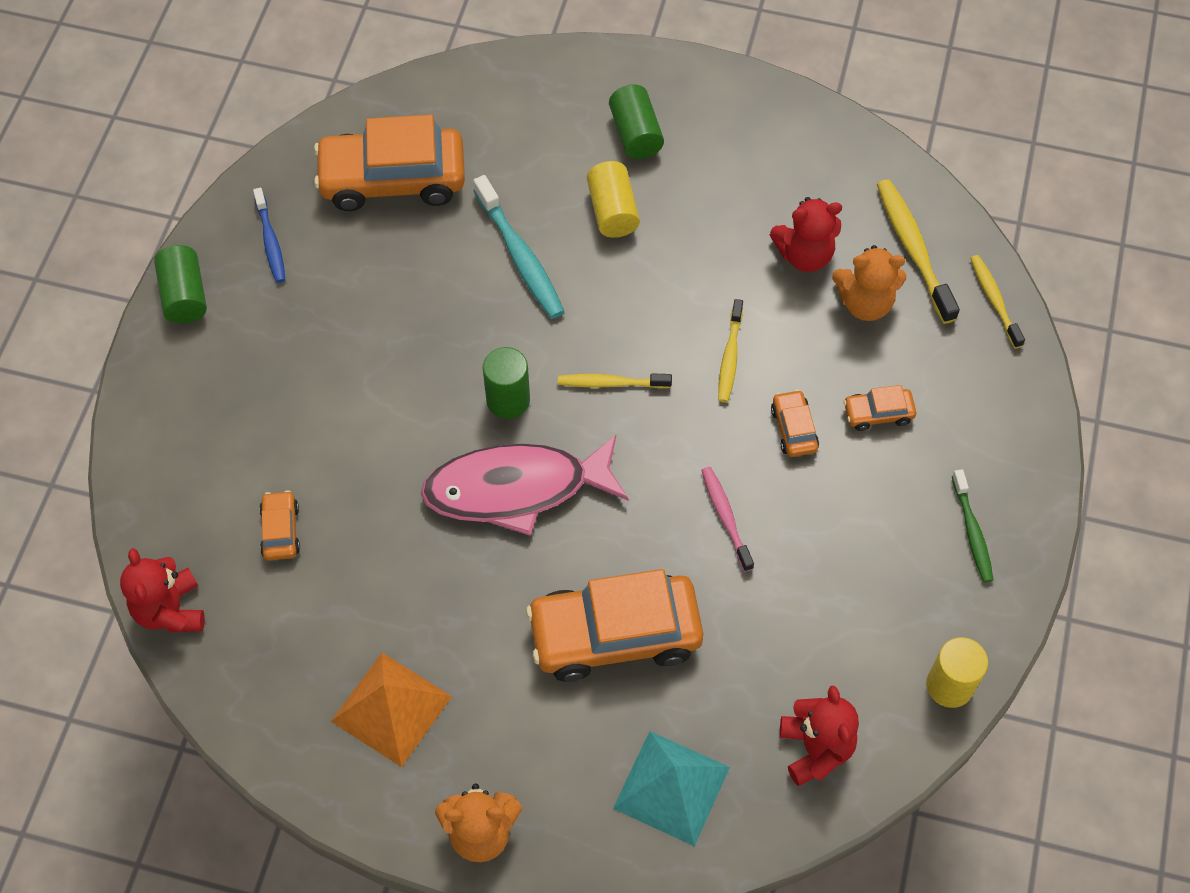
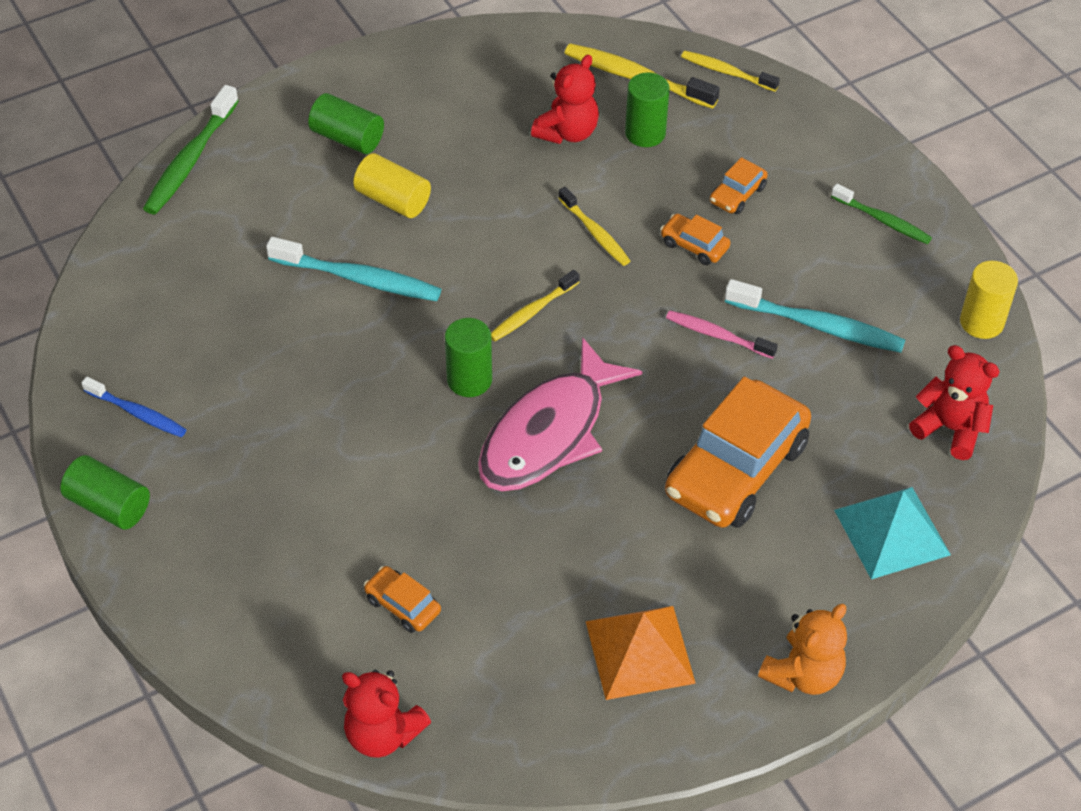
camera: 45 degrees left, 10 degrees down
(393, 179) = (189, 298): orange car -> none
(508, 68) = (190, 160): none -> green toothbrush
(812, 575) = (818, 326): none -> turquoise toothbrush
(865, 303) = (645, 133): orange teddy bear -> green cylinder

